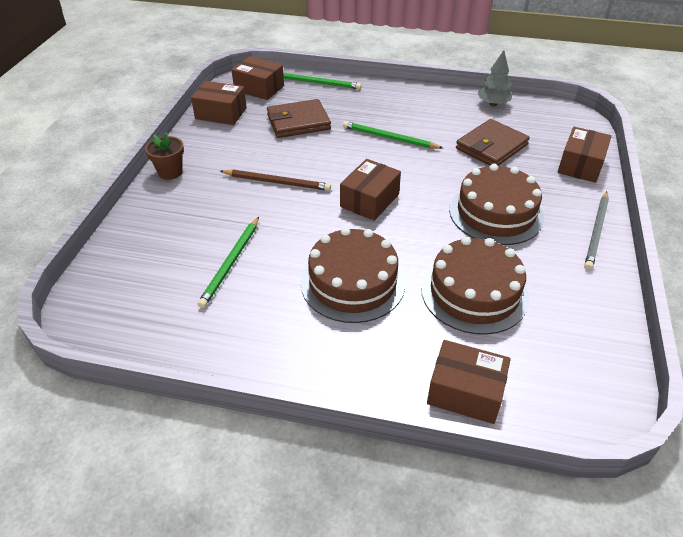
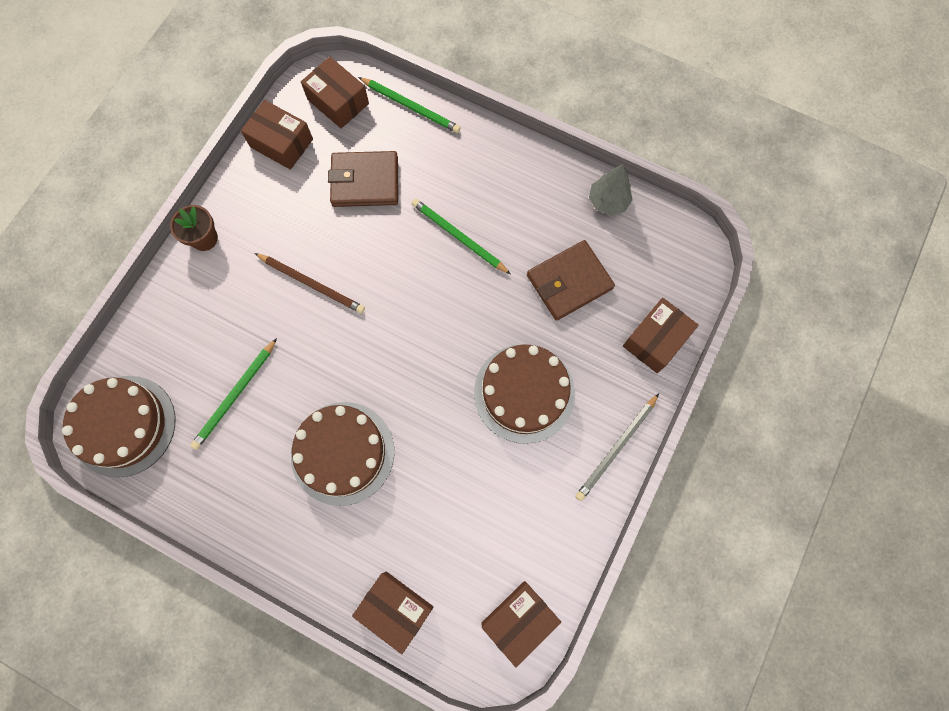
camera: 15 degrees right, 30 degrees up
(369, 200) = (399, 338): brown box -> brown box (519, 620)
(474, 293) = (453, 497): brown cake -> brown cake (124, 425)

